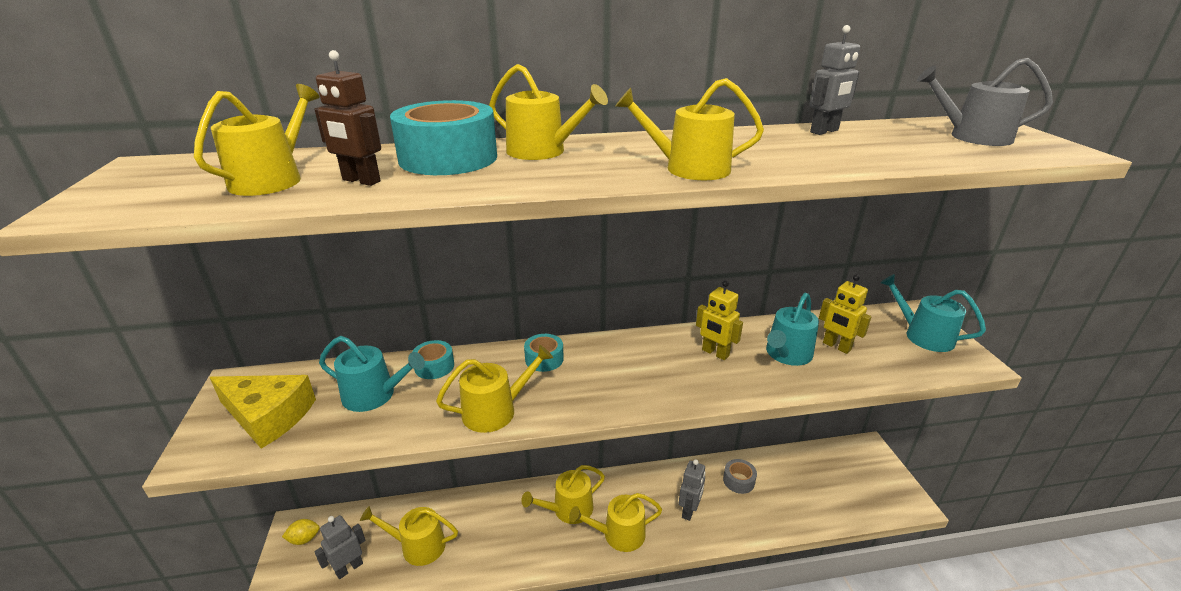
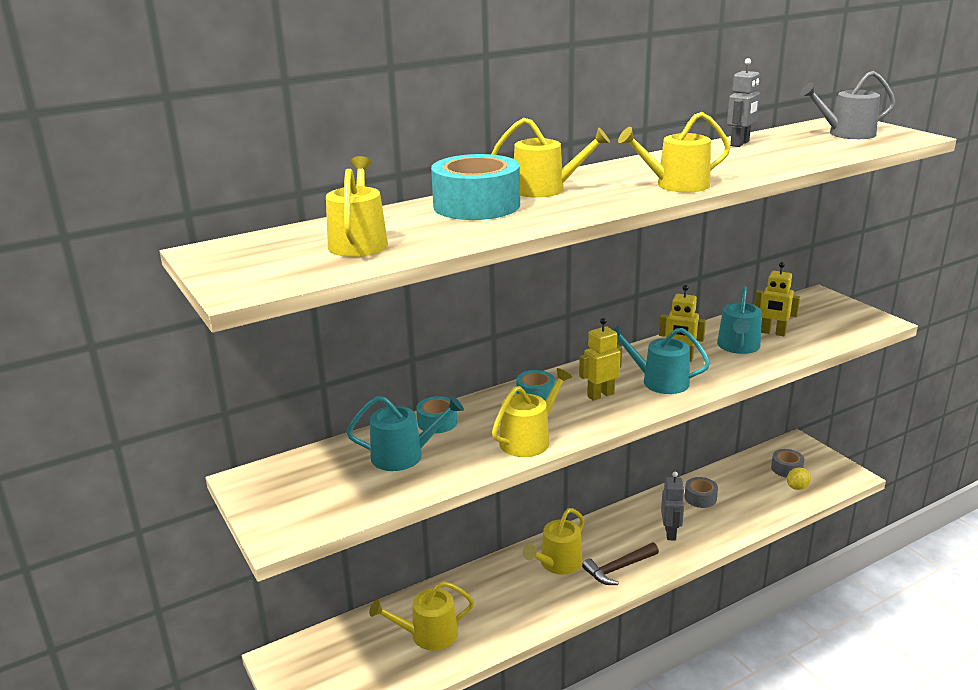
camera: 20 degrees left, 5 degrees down
(268, 416) = (316, 494): yellow cheese -> none
(304, 539) = (298, 666): yellow lemon -> yellow lemon (797, 487)
(349, 568) = (370, 673): grey robot -> none
(361, 181) = (437, 232): brown robot -> none
(604, 376) = (600, 395): none -> yellow robot
(619, 534) = (618, 569): yellow watering can -> brown hammer
(843, 474) = (786, 469): none -> grey tape
(923, 335) = (833, 311): turquoise watering can -> turquoise watering can (659, 381)

